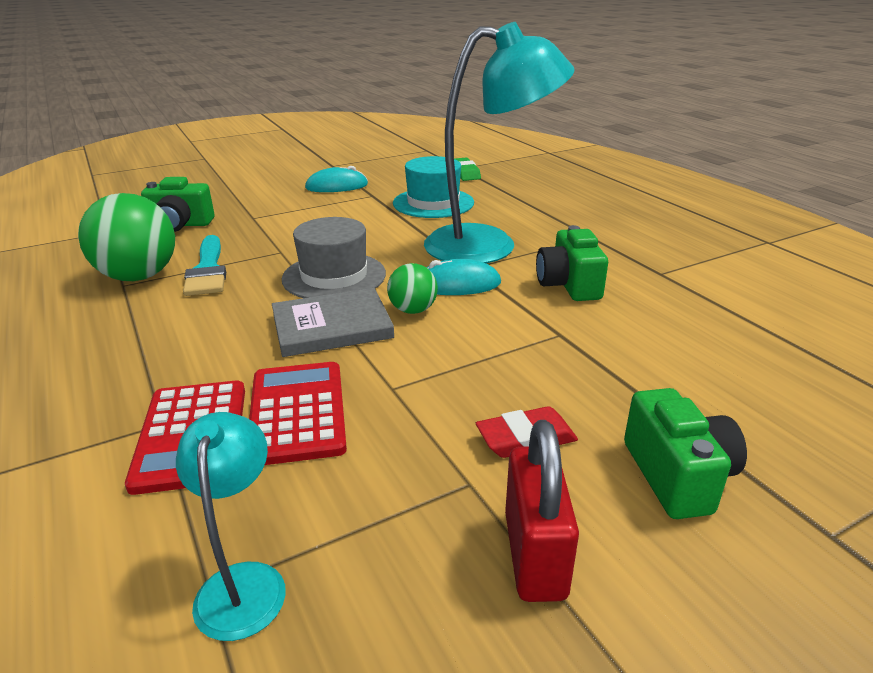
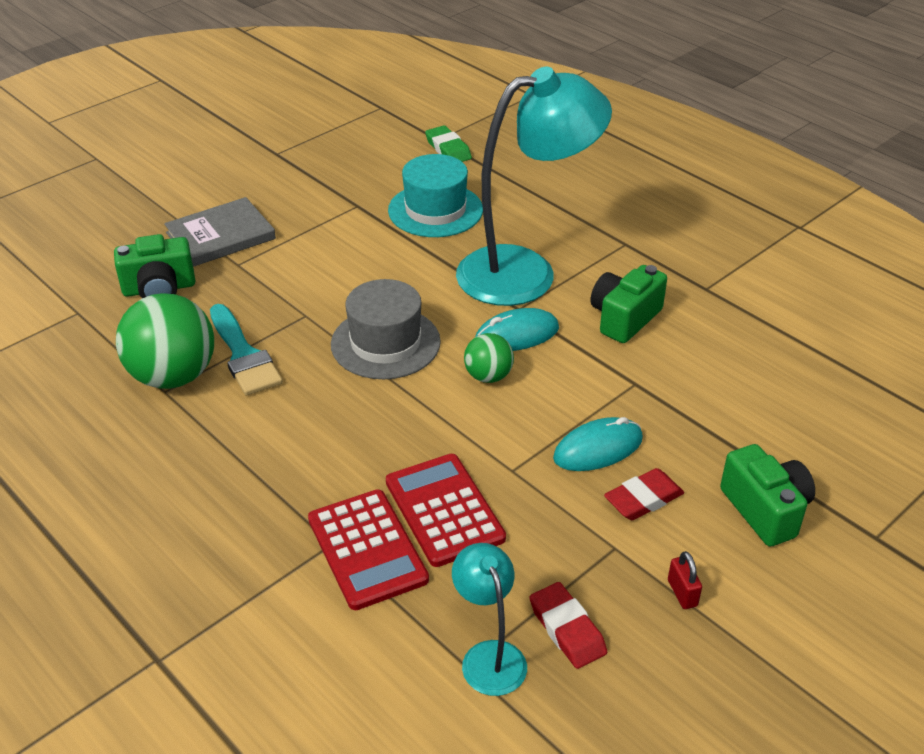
camera: 15 degrees left, 10 degrees up
(332, 326) = (420, 409): grey book -> grey book (220, 236)
(336, 186) = (306, 194): turquoise mouse -> turquoise mouse (598, 449)
(361, 570) = (567, 629): none -> red eraser
(534, 555) = (682, 593): red padlock -> red padlock, size x0.49
(569, 285) = (624, 318): green camera -> green camera turned 60 degrees clockwise

